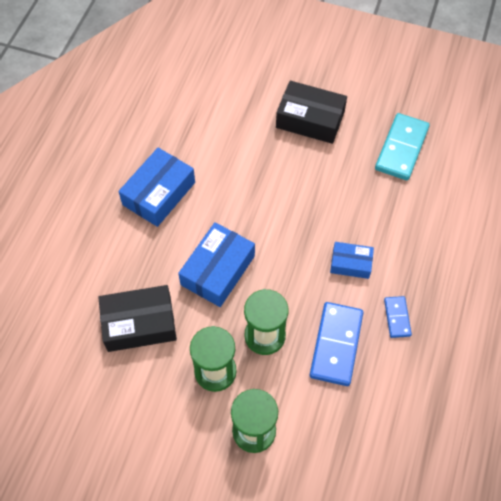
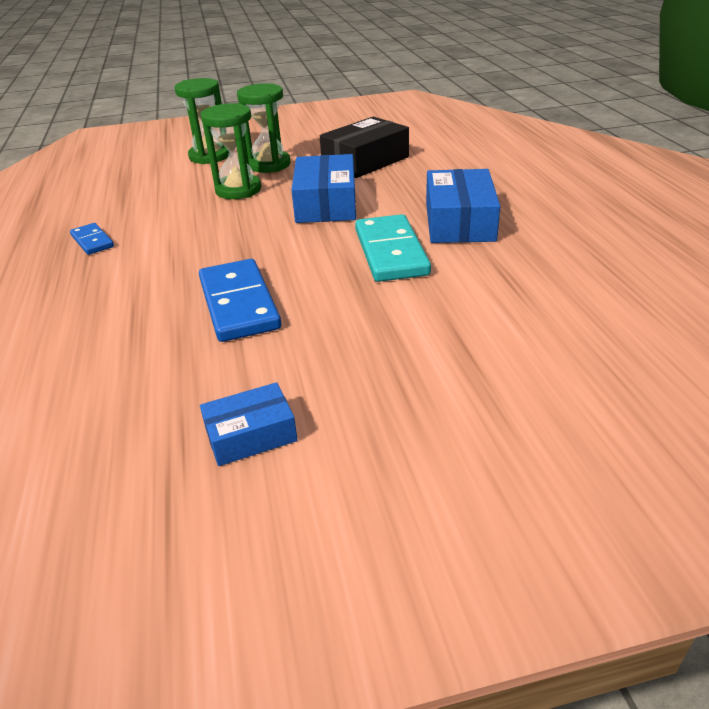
camera: 150 degrees right, 25 degrees down
(310, 119) = (340, 366): black box -> none
(336, 345) = (158, 207): blue domino -> blue domino (239, 304)
(350, 263) = (170, 255): blue box -> blue box (251, 435)
(401, 148) = (143, 395): turquoise domino -> turquoise domino (390, 252)

